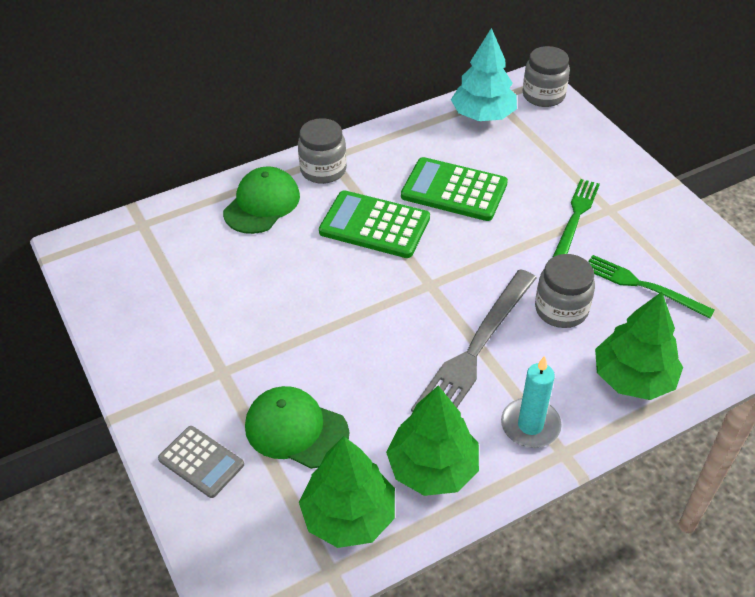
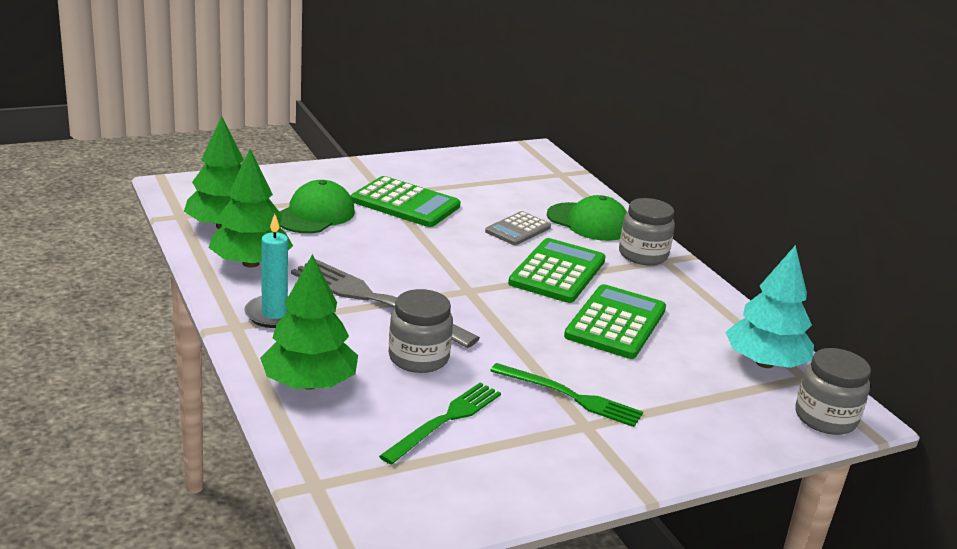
camera: 90 degrees right, 20 degrees down
(201, 462) = (300, 181): grey calculator -> grey calculator (518, 229)
(247, 350) = (405, 203): none -> green calculator

